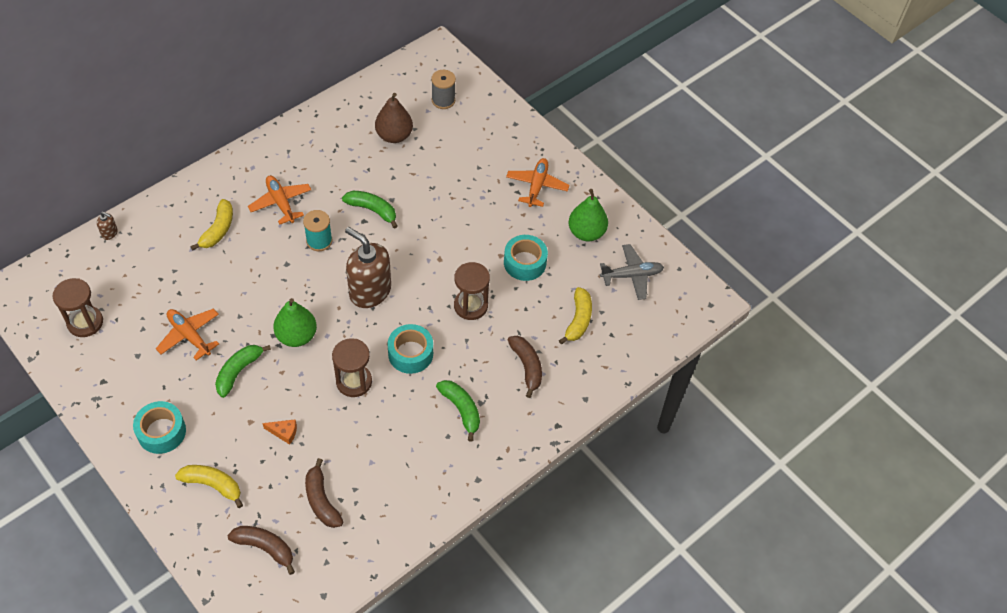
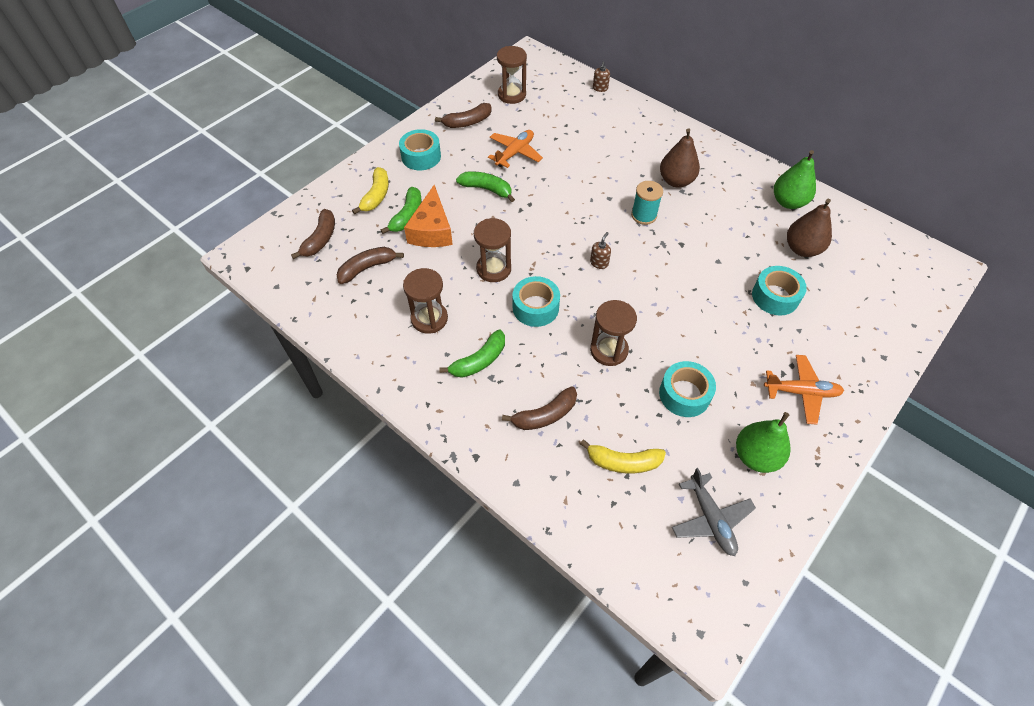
camera: 85 degrees right, 0 degrees up
(118, 376) = (467, 122): none -> brown banana
(218, 230) = (628, 147): yellow banana -> none
(281, 203) = (676, 181): orange plane -> brown pear
(284, 432) = (432, 230): orange cheese -> orange cheese, size x2.15
(296, 336) = (533, 219): green pear -> green pear (788, 202)
(370, 291) = (599, 263): brown soap dispenser -> brown soap dispenser, size x0.41
(372, 210) = (697, 248): green banana -> green banana (407, 216)
(403, 447) = (429, 318): none -> brown hourglass
(441, 171) = (775, 296): none -> turquoise tape
(443, 100) = (876, 283): grey spool -> none

